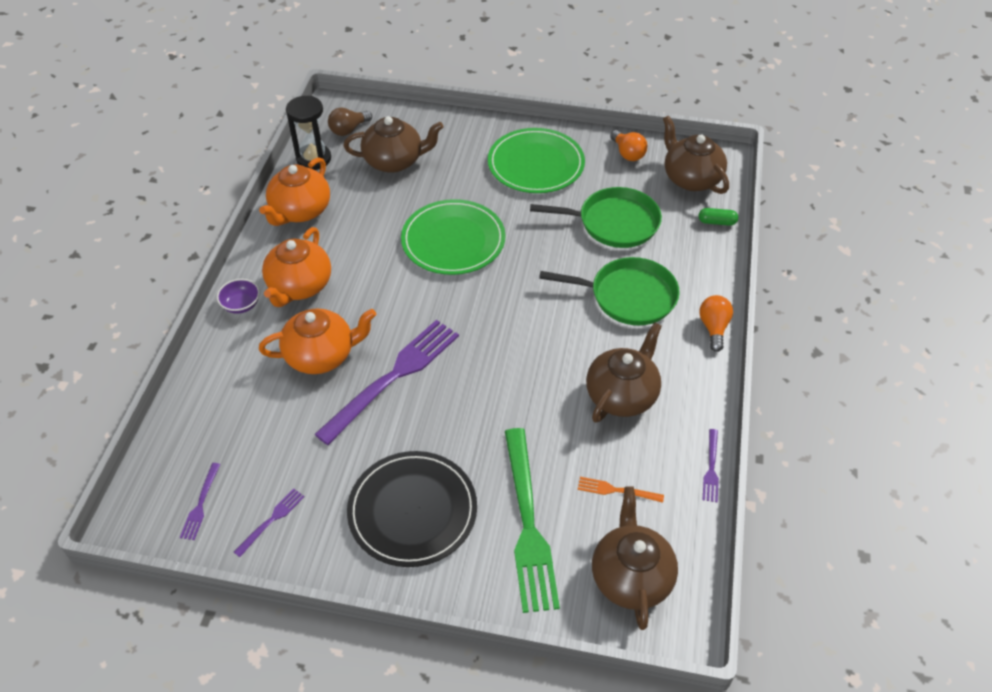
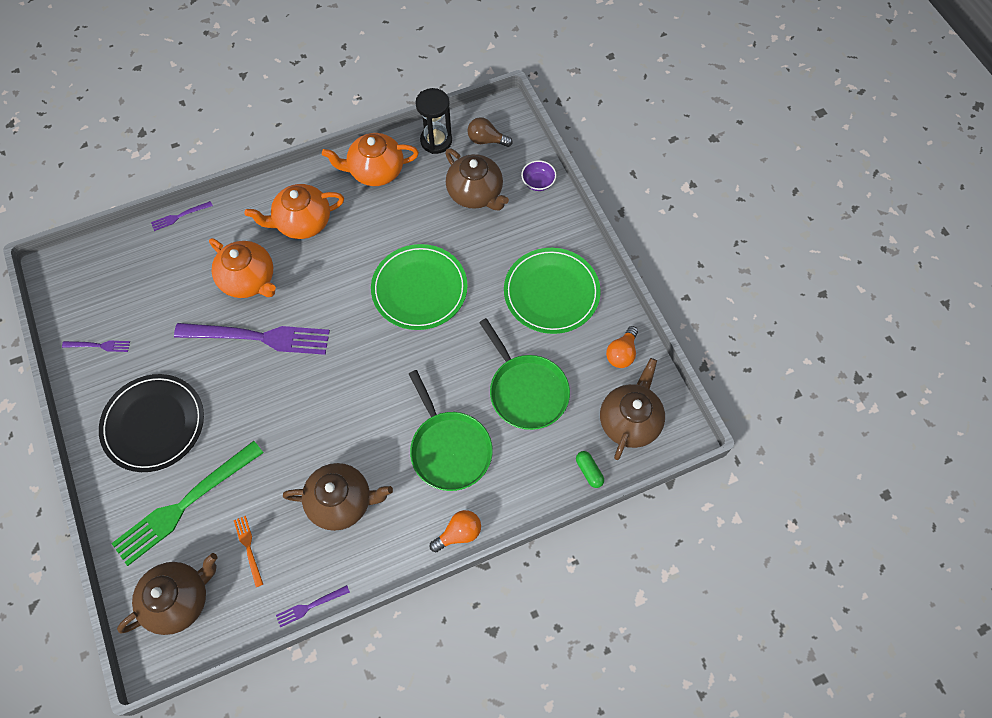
camera: 55 degrees right, 15 degrees up
(200, 504) = (88, 297): purple fork -> purple fork (179, 216)
(241, 305) = (261, 201): purple bowl -> purple bowl (538, 182)

